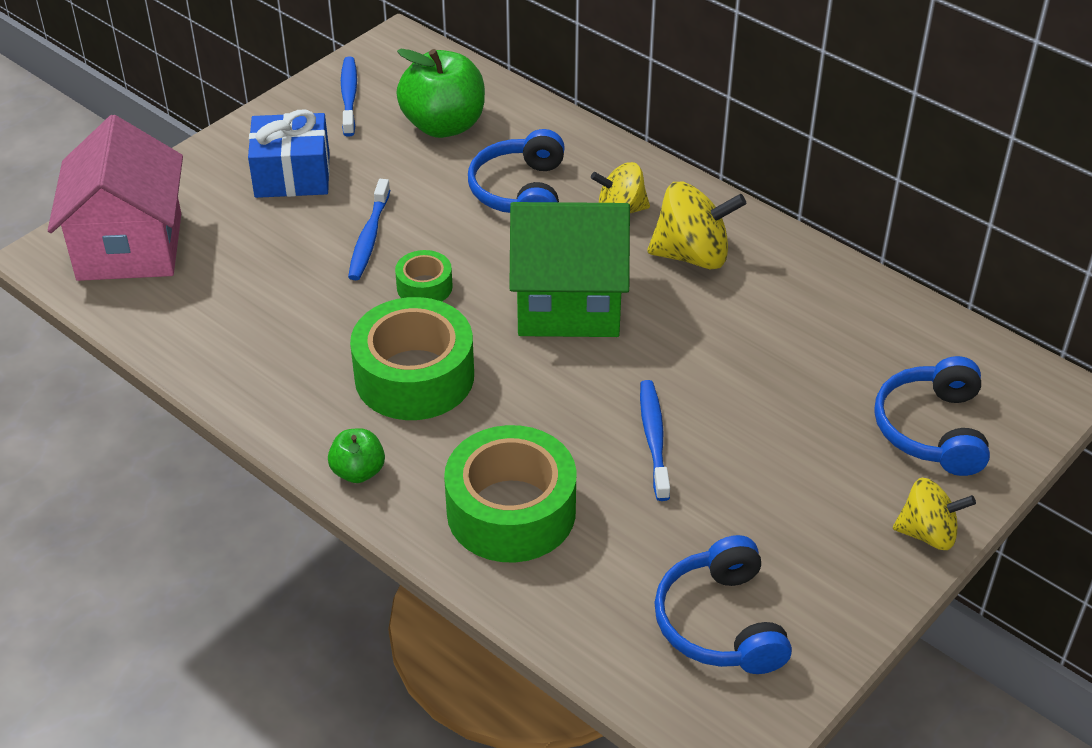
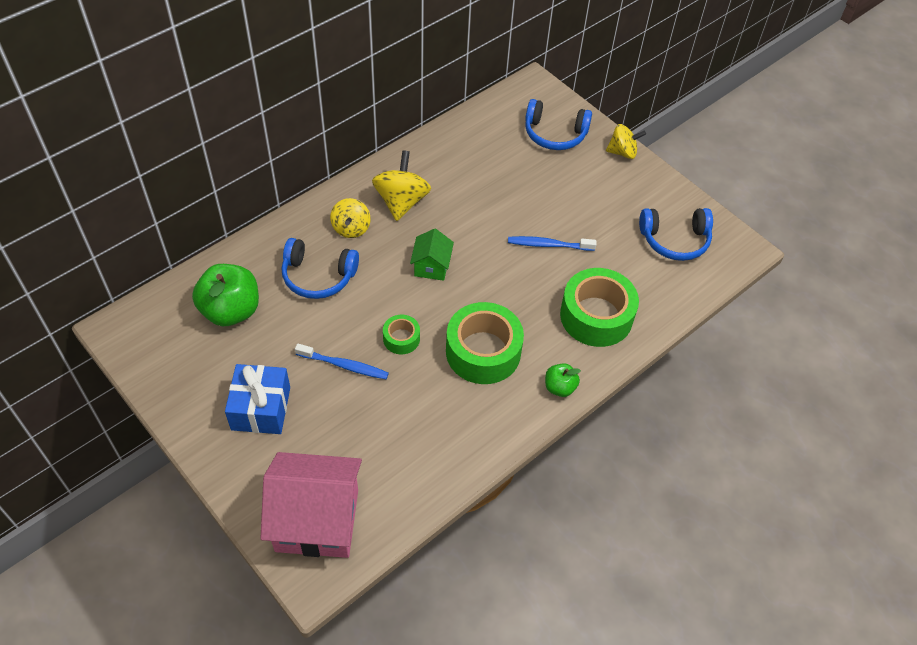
camera: 85 degrees left, 10 degrees up
(349, 96) = (175, 366): blue toothbrush -> none
(569, 303) = (431, 266): green house -> green house, size x0.50
(927, 533) = (622, 152): yellow spinning top -> yellow spinning top turned 75 degrees clockwise

